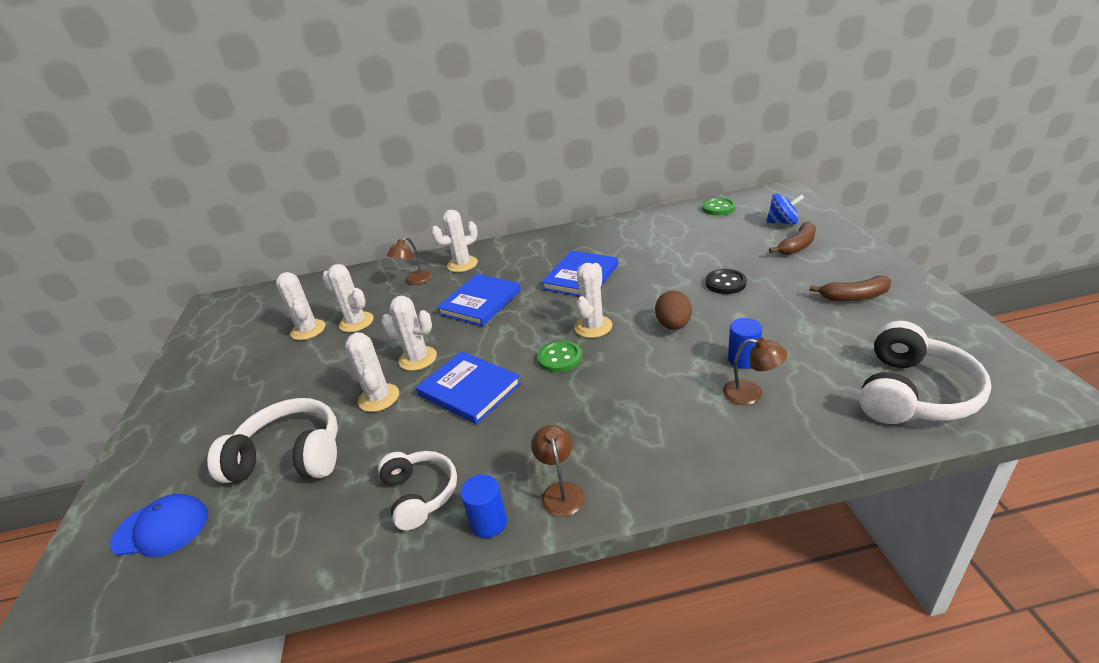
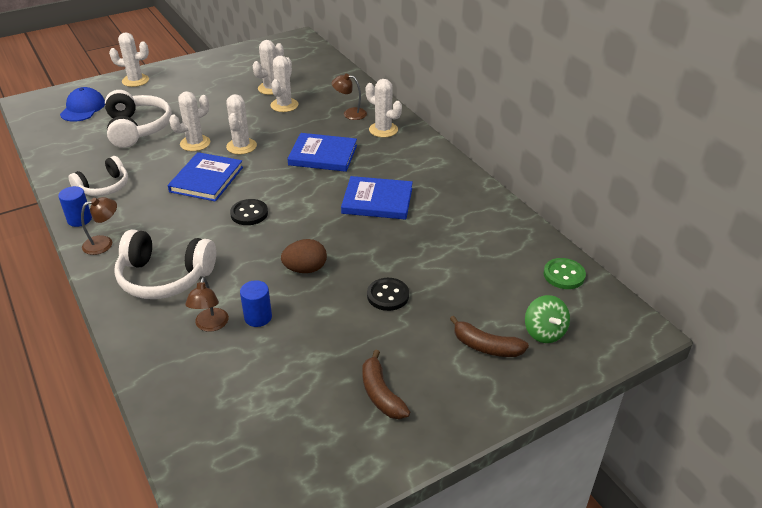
camera: 65 degrees right, 5 degrees up
(161, 528) = (83, 108): blue cap -> blue cap turned 150 degrees counterclockwise
(559, 358) = (249, 213): green button -> black button
(593, 327) = (296, 223): white cactus -> white cactus (135, 81)
(783, 222) = (544, 332): blue spinning top -> green spinning top
(912, 393) = (217, 430): white headphones -> white headphones (165, 277)

